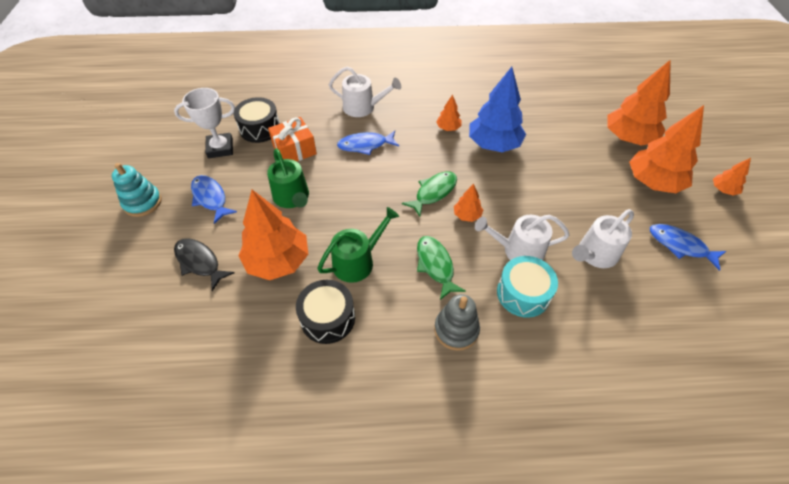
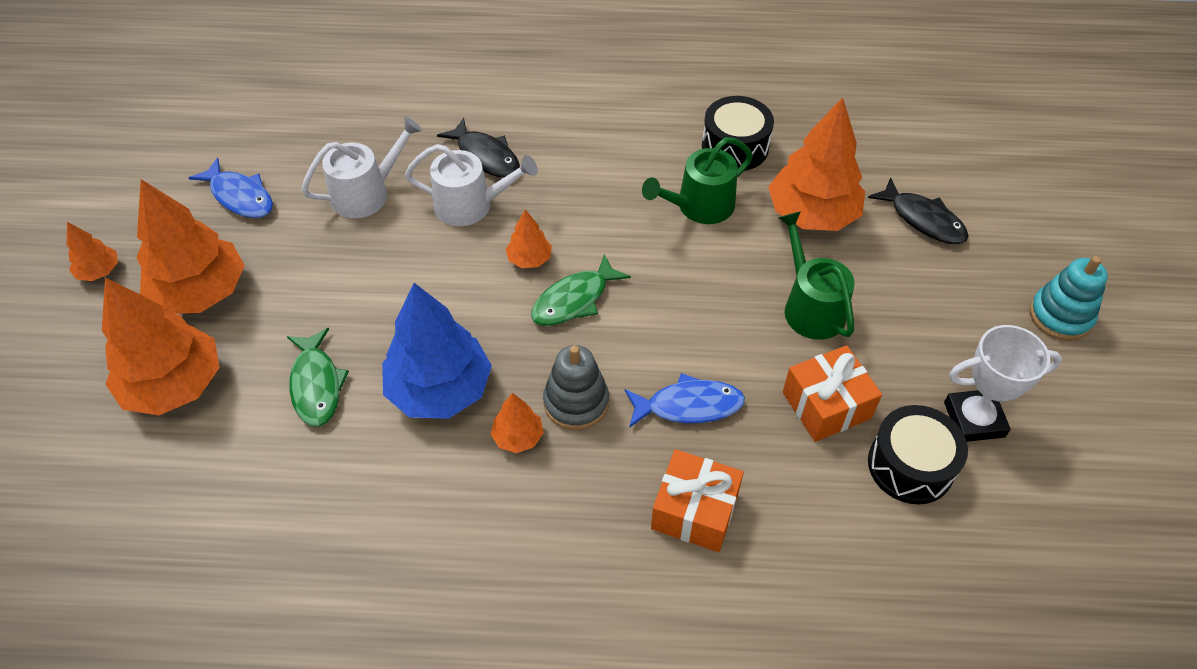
camera: 175 degrees left, 0 degrees up
(210, 198) = (949, 316): blue fish -> none
(363, 107) = (694, 511): white watering can -> orange gift
(435, 265) = (591, 194): green fish -> green fish (316, 385)
(456, 330) = (580, 127): grey stacking toy -> grey stacking toy (576, 402)
(523, 293) = (486, 156): turquoise drum -> black fish

